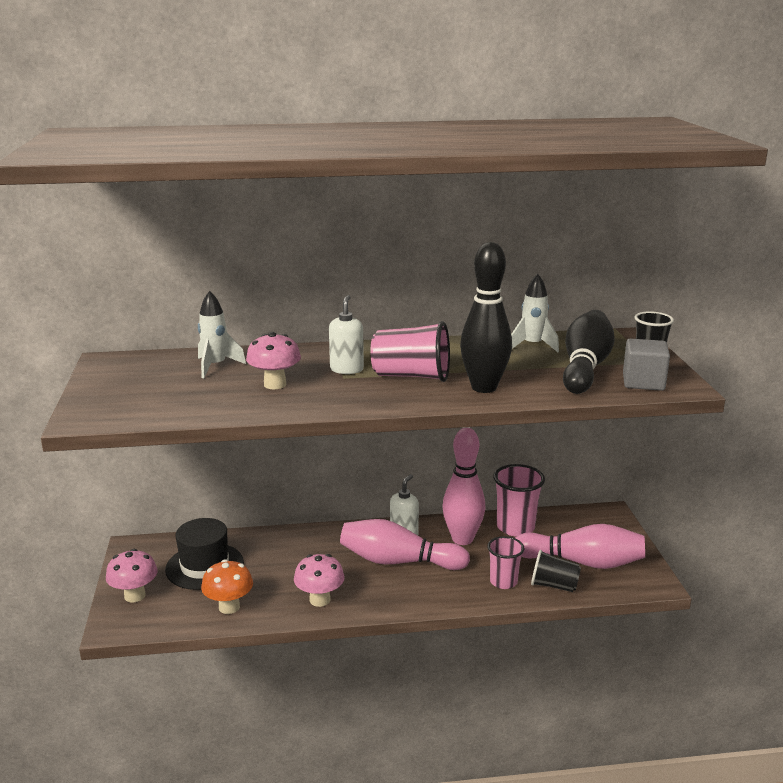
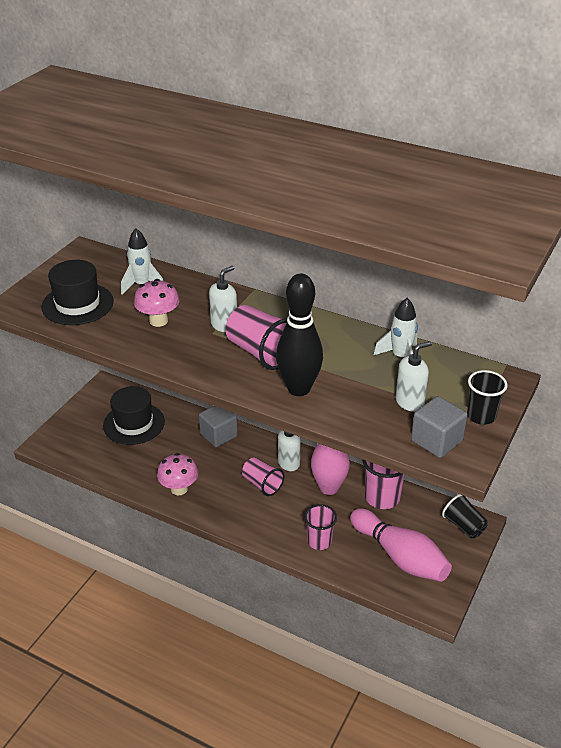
camera: 35 degrees right, 15 degrees up
(135, 596) = (74, 427): pink mushroom -> none
(163, 397) = (77, 304): none -> black hat
(229, 607) = (119, 465): orange mushroom -> none
(309, 541) = (218, 435): none -> grey cube
(398, 561) = (262, 484): pink bowling pin -> pink cup
(554, 585) = (354, 565): black cup -> black cup (463, 526)
(585, 368) = (410, 402): black bowling pin -> white soap dispenser

